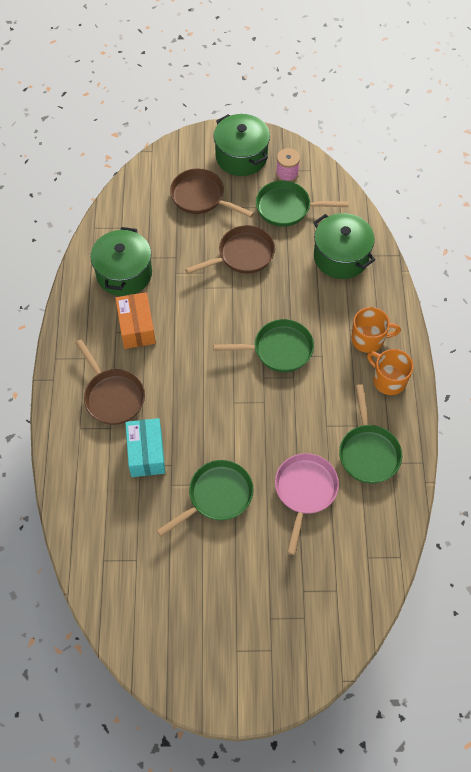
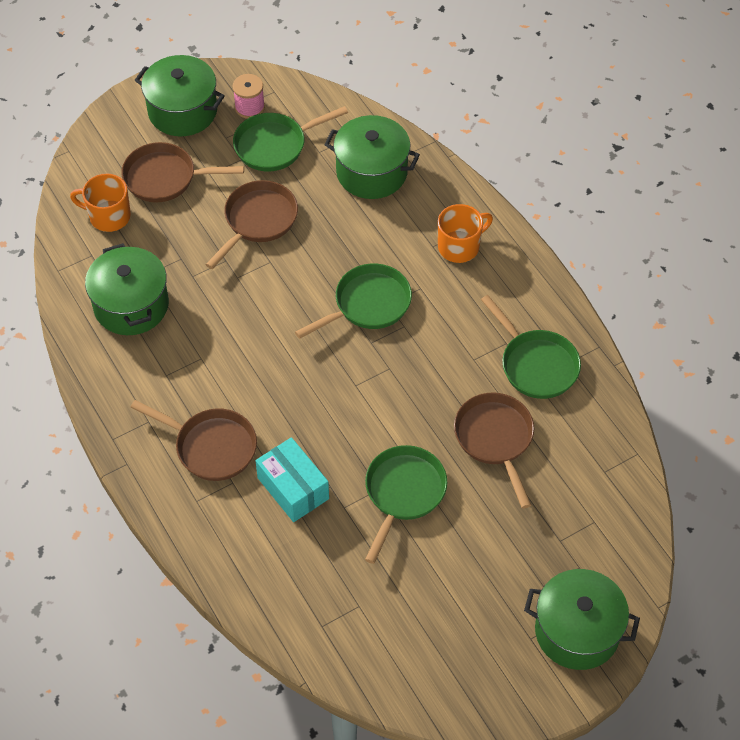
camera: 30 degrees left, 5 degrees down
(136, 327) = (187, 358): orange box -> none
(272, 664) = (577, 631): none -> green pot
(305, 491) = (495, 439): pink pan -> brown pan
(388, 380) = (508, 279): orange mug -> orange mug (108, 216)

